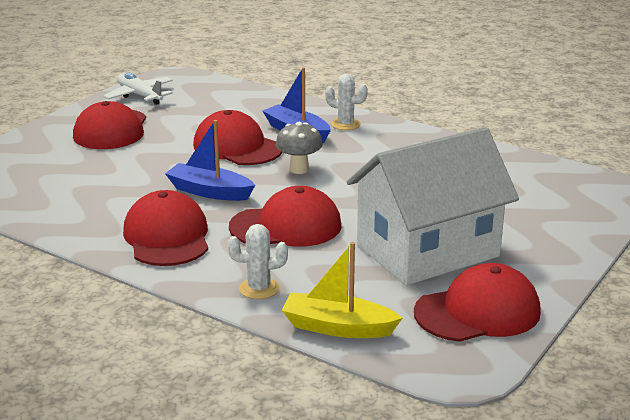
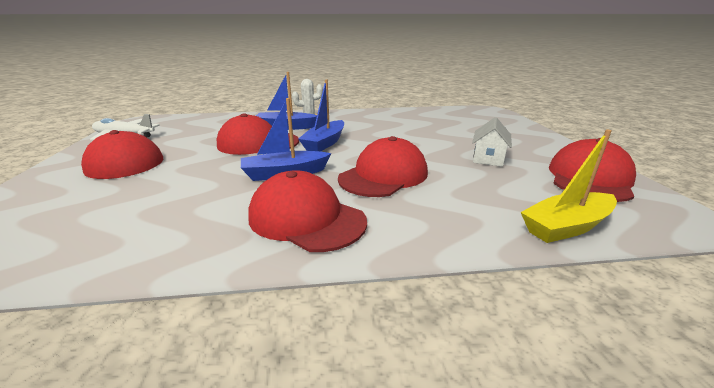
camera: 40 degrees left, 0 degrees up
(259, 288) = (458, 225): white cactus -> none
(299, 169) = (325, 143): grey mushroom -> blue boat
(427, 251) = (488, 158): white house -> white house, size x0.40

